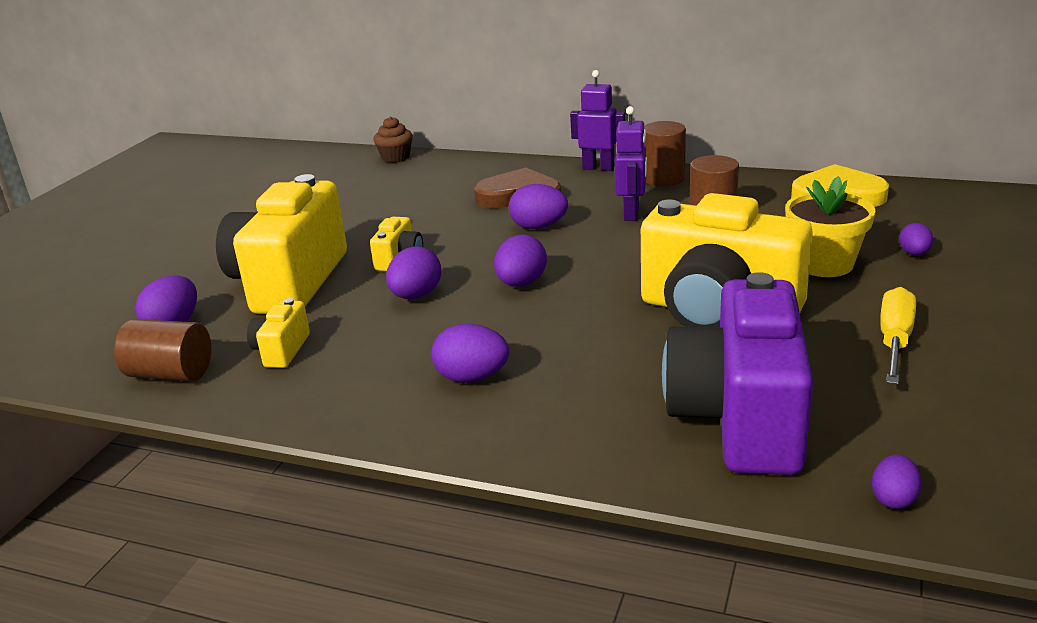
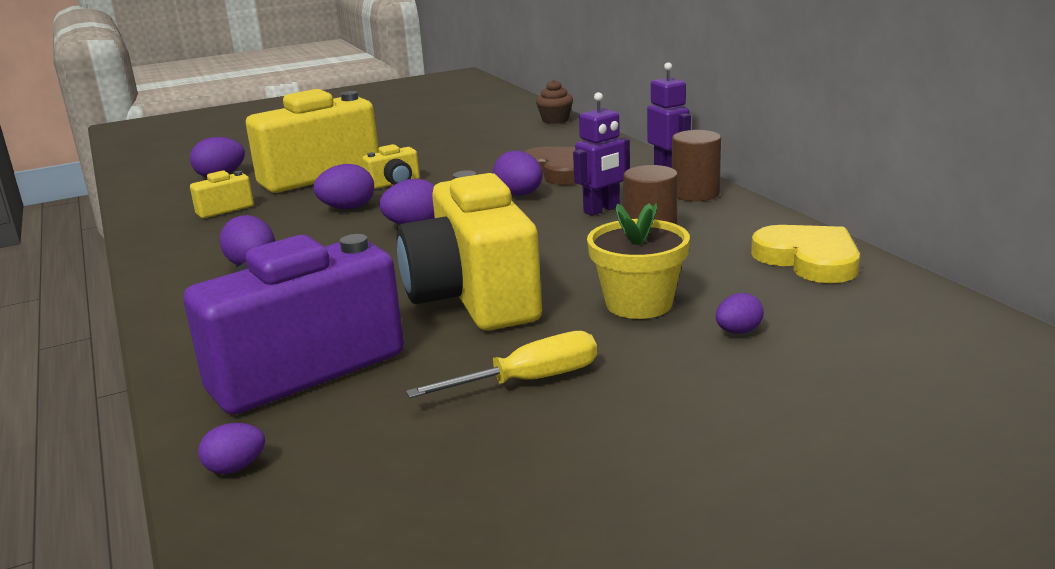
camera: 45 degrees right, 5 degrees down
(170, 374) = (162, 199): brown cylinder -> none

